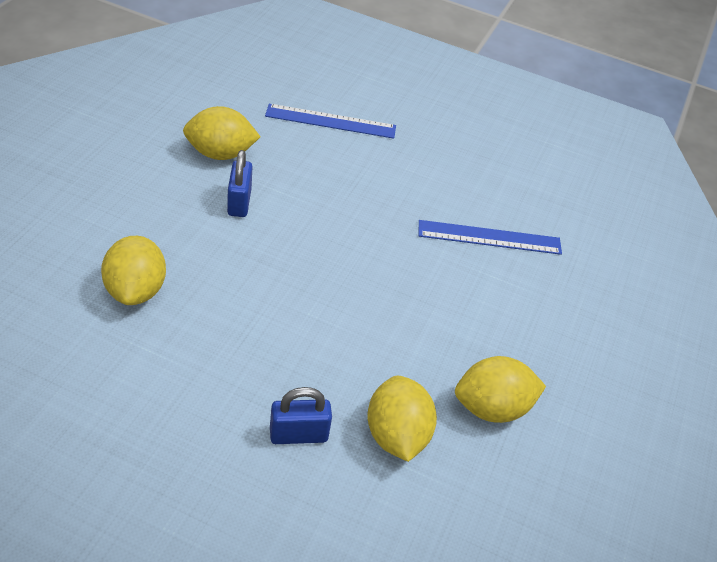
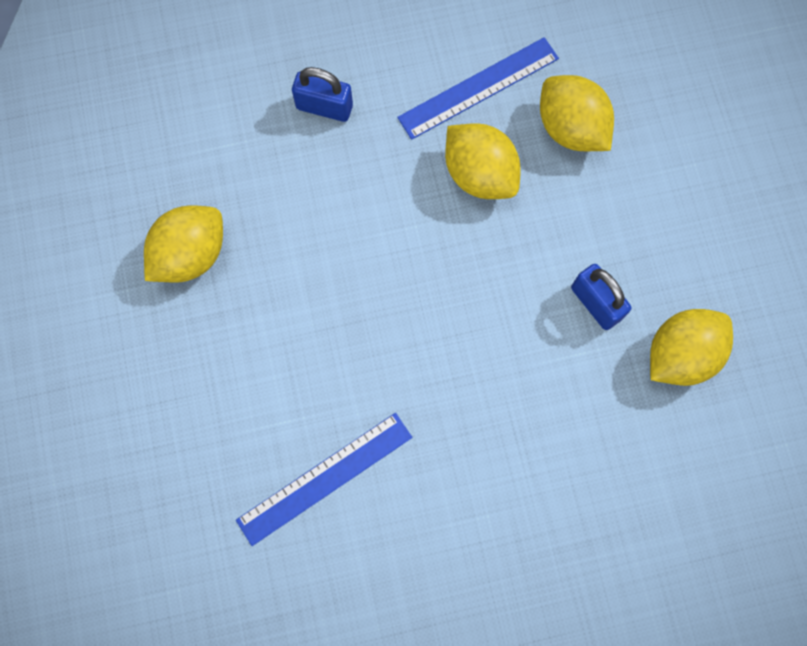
camera: 150 degrees right, 30 degrees up
(298, 435) = (324, 107): blue padlock -> blue padlock turned 60 degrees clockwise
(330, 121) = (631, 521): blue ruler -> blue ruler (478, 88)
(396, 435) = (250, 165): yellow lemon -> yellow lemon (479, 174)

